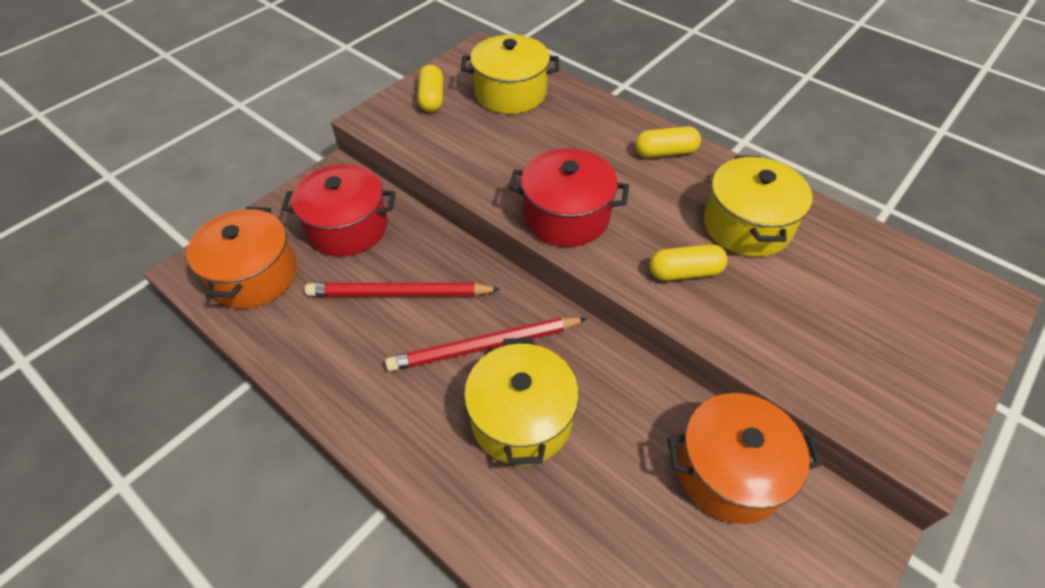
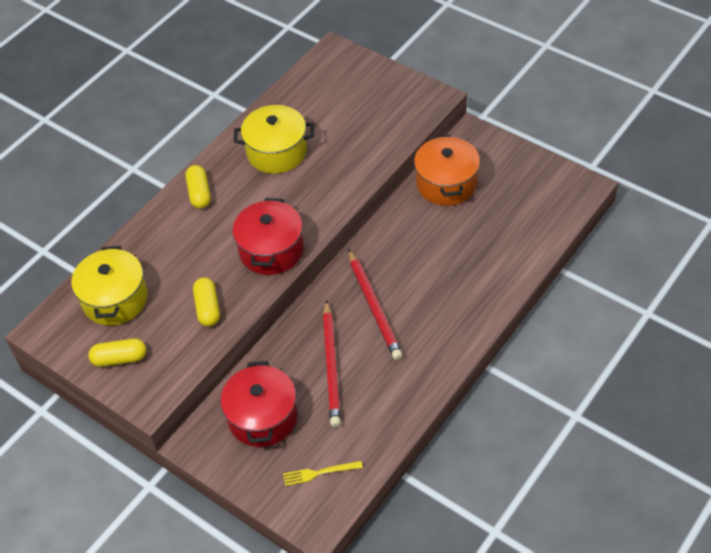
camera: 90 degrees left, 0 degrees up
(254, 275) = (319, 473): orange pot -> yellow fork
(521, 419) = (427, 281): yellow pot -> none
(685, 272) = (321, 185): yellow capsule -> yellow capsule (207, 308)

